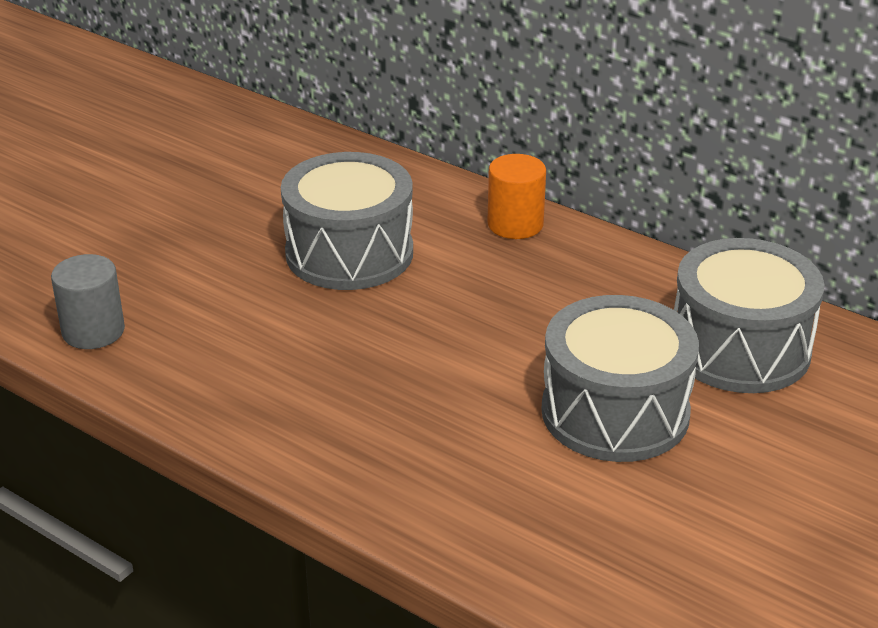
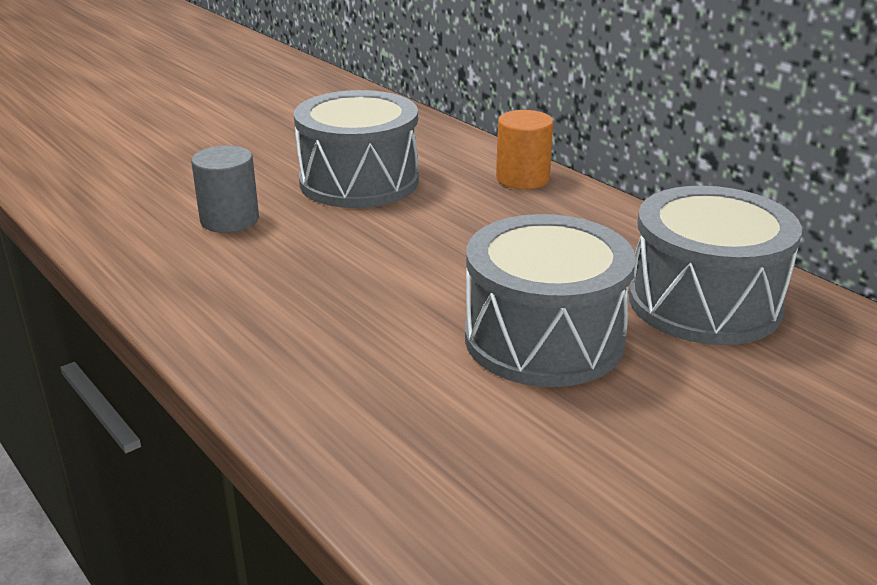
camera: 15 degrees right, 5 degrees down
(93, 331) = (100, 209): grey cylinder -> grey cylinder (230, 220)

